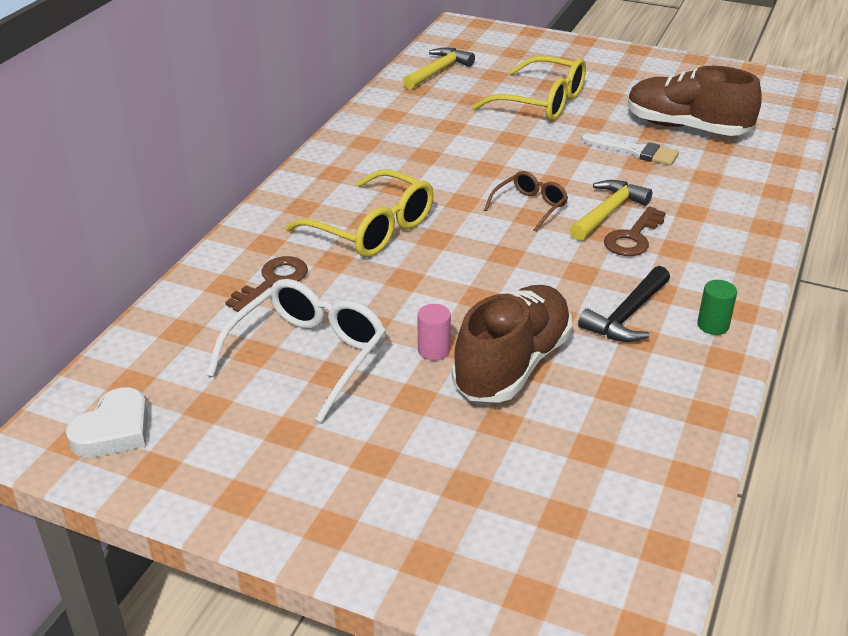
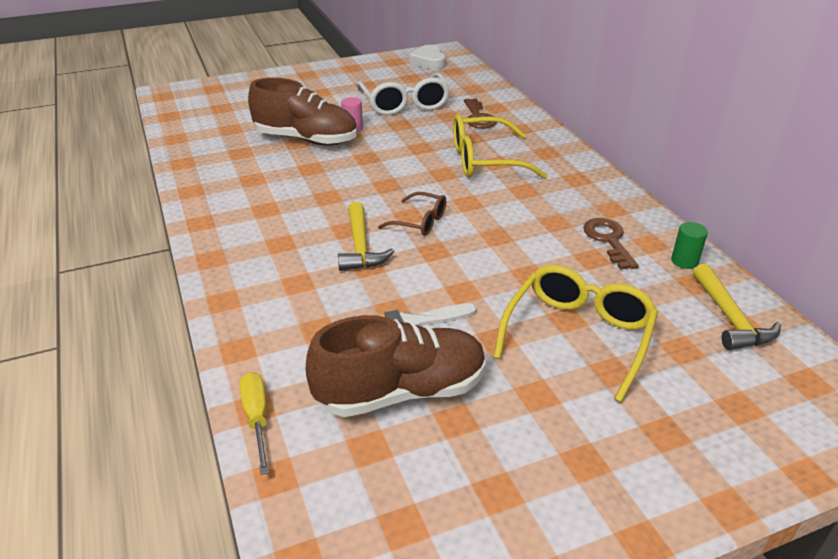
camera: 135 degrees right, 0 degrees up
(512, 365) = (306, 139): brown shoe -> brown shoe turned 60 degrees counterclockwise
(529, 207) = (419, 222): brown glasses -> brown glasses turned 60 degrees counterclockwise
(541, 102) = (577, 336): yellow glasses -> yellow glasses turned 135 degrees clockwise
(627, 316) = (271, 186): black hammer -> none
(633, 237) = (320, 236): brown key -> brown key (609, 240)
(713, 325) = (212, 205): green cylinder -> green cylinder (684, 261)
(789, 154) = (257, 418): none -> yellow screwdriver

